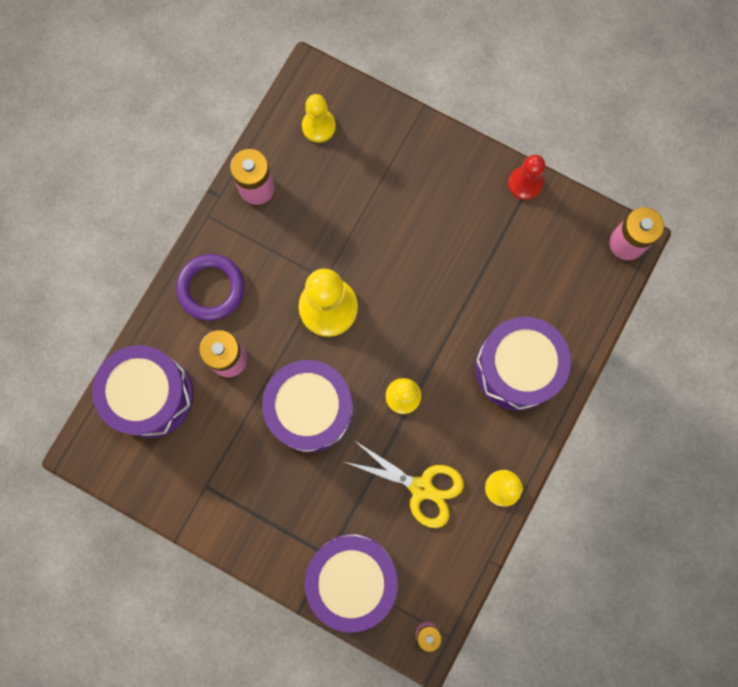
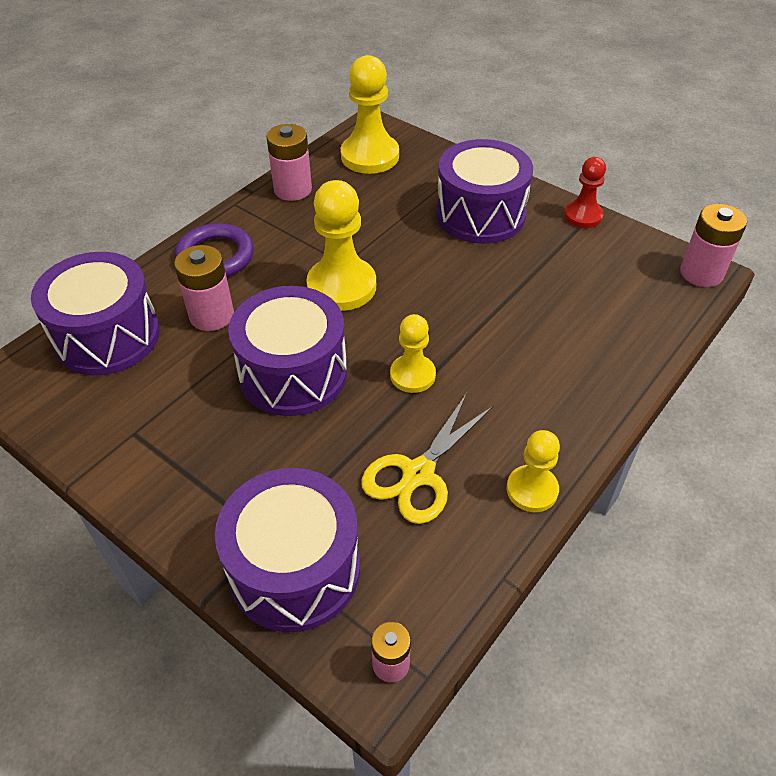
camera: 10 degrees right, 30 degrees down
(318, 126) = (370, 156): yellow pawn -> yellow pawn, size x1.68
(421, 488) = (418, 474): yellow scissors -> yellow scissors turned 90 degrees clockwise
(516, 368) = (561, 366): purple drum -> purple drum (480, 214)

